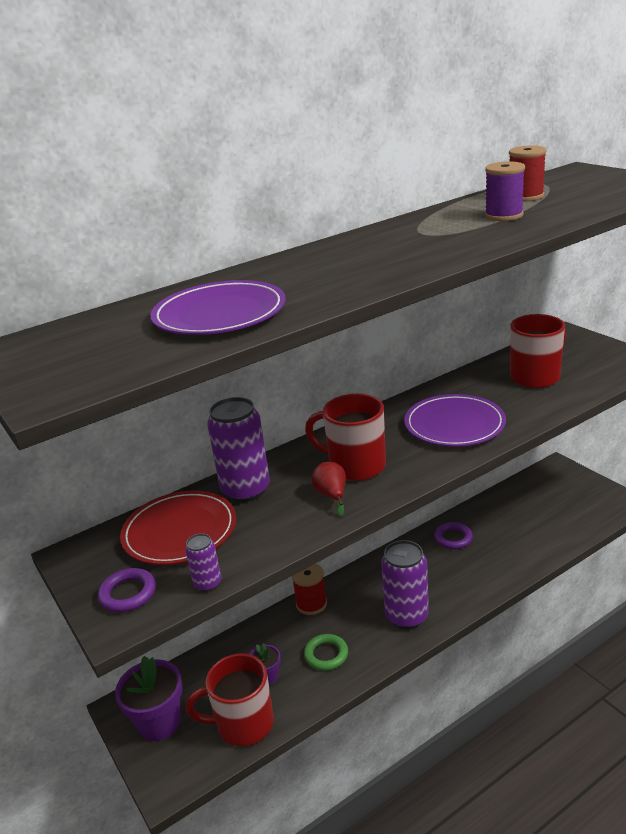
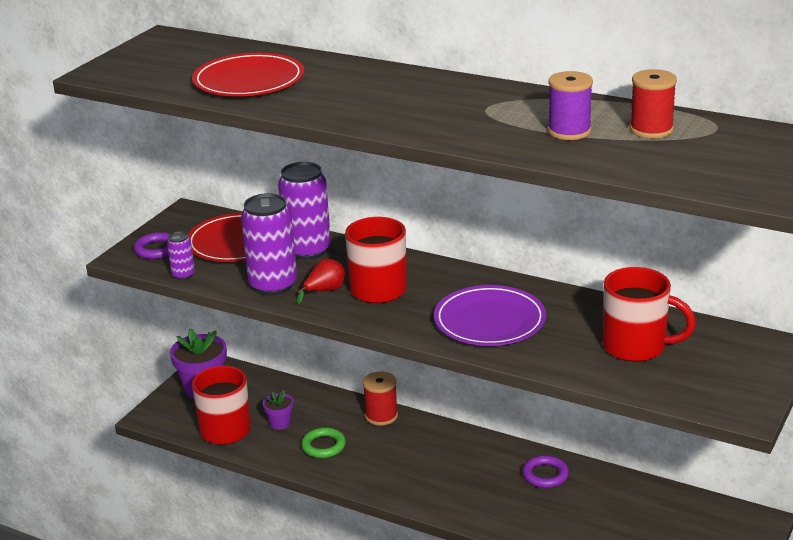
camera: 60 degrees right, 0 degrees up
(219, 314) = (249, 81): purple plate -> red plate
(406, 616) = (403, 477): purple can -> purple can (273, 285)

